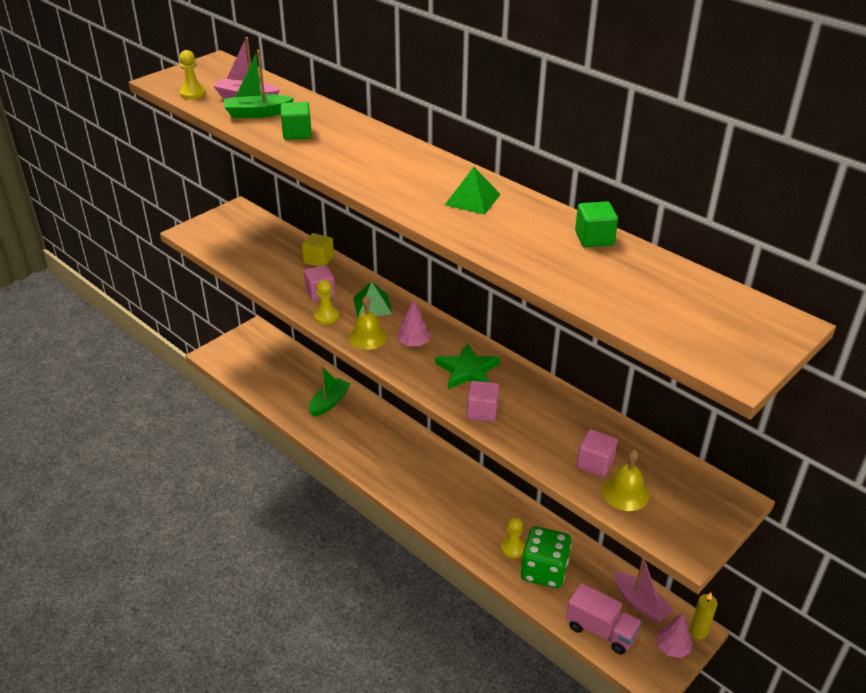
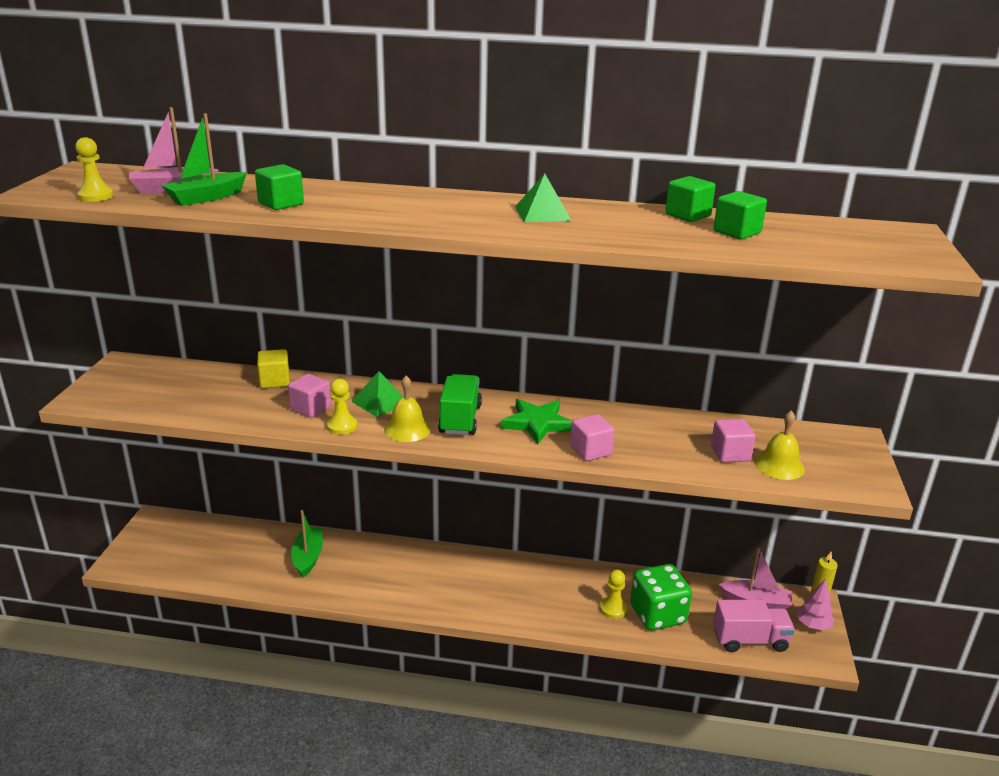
camera: 35 degrees left, 10 degrees down
(413, 343) = (460, 419): pink tree -> green truck
(607, 272) = (737, 232): none -> green cube

